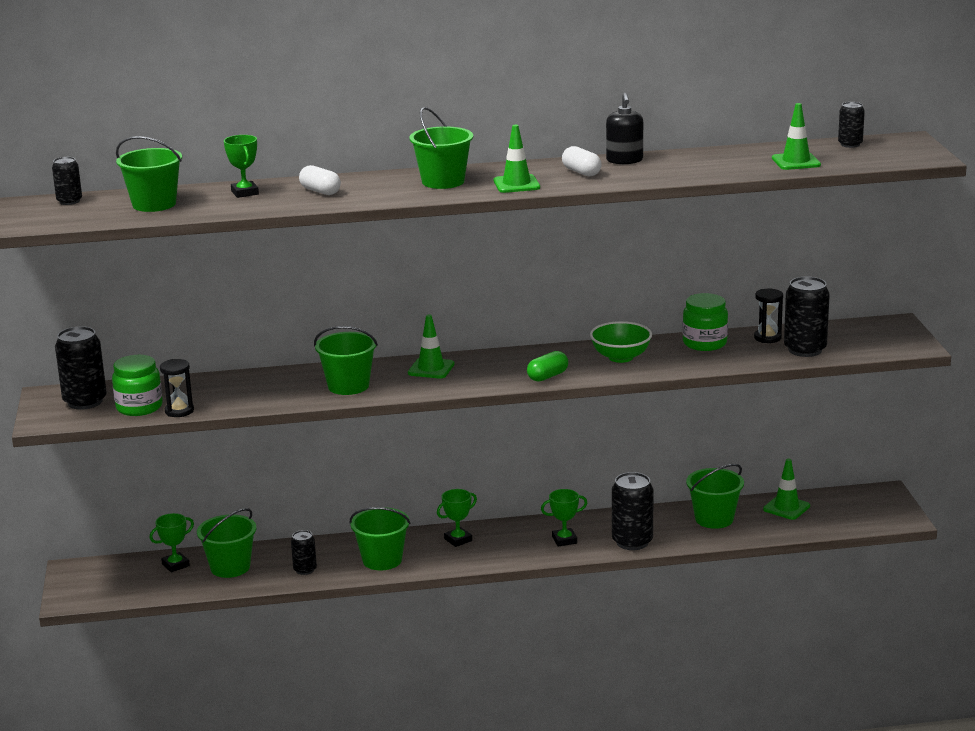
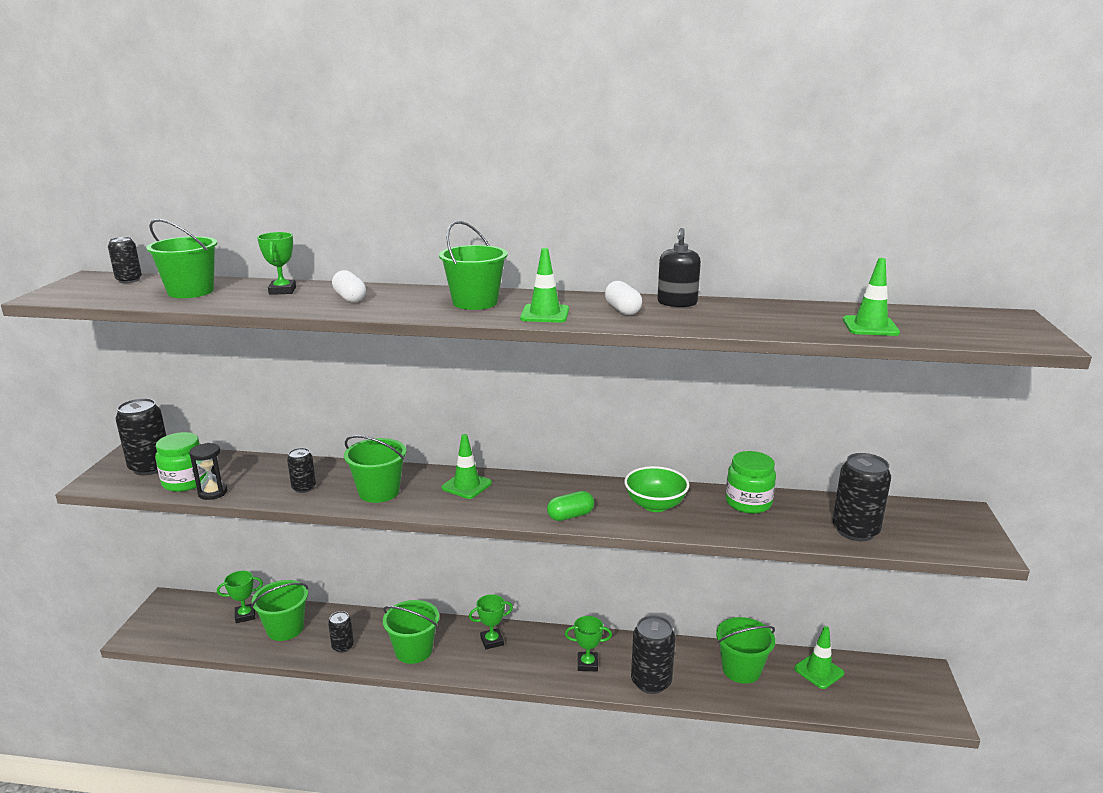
camera: 15 degrees right, 0 degrees up
(767, 338) = (817, 507): black hourglass -> none
(850, 144) = (940, 314): black can -> black can (304, 488)

